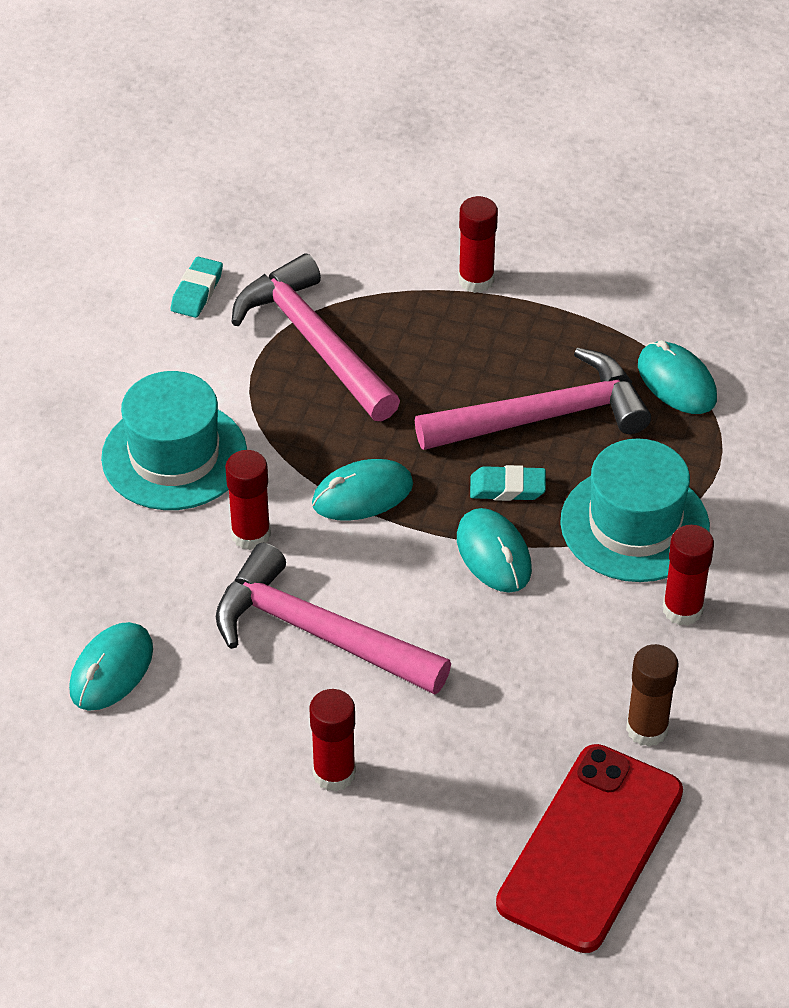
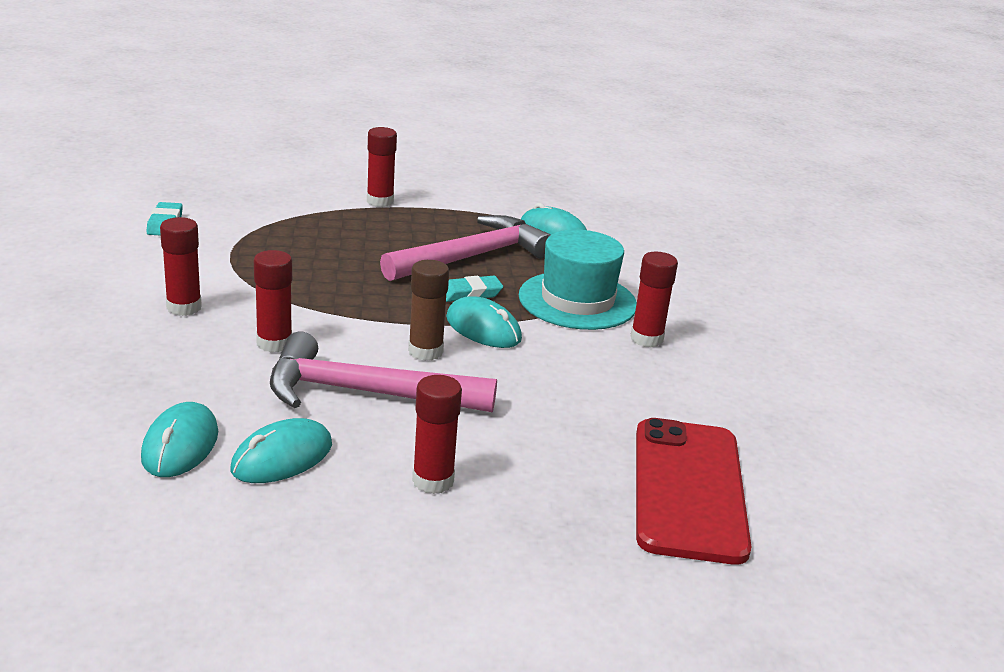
camera: 25 degrees left, 20 degrees down
(174, 455) = (184, 307): turquoise hat -> red glue stick
(315, 342) = (274, 239): pink hammer -> none
(362, 494) = (357, 310): turquoise mouse -> turquoise mouse (282, 457)
(647, 729) = (674, 408): brown glue stick -> brown glue stick (425, 351)

